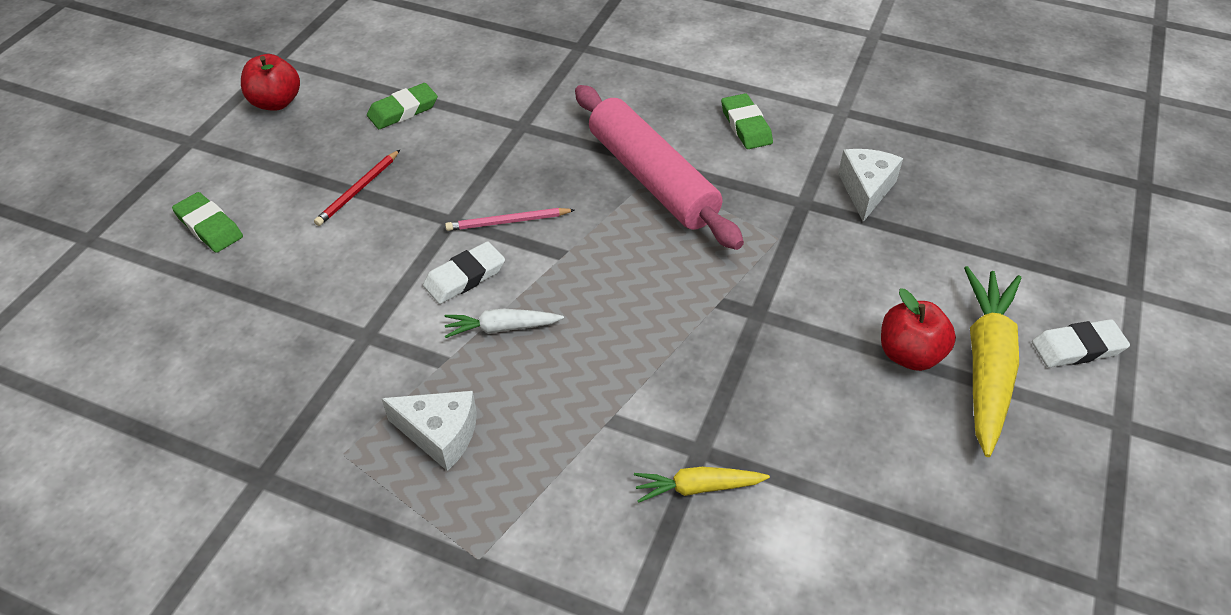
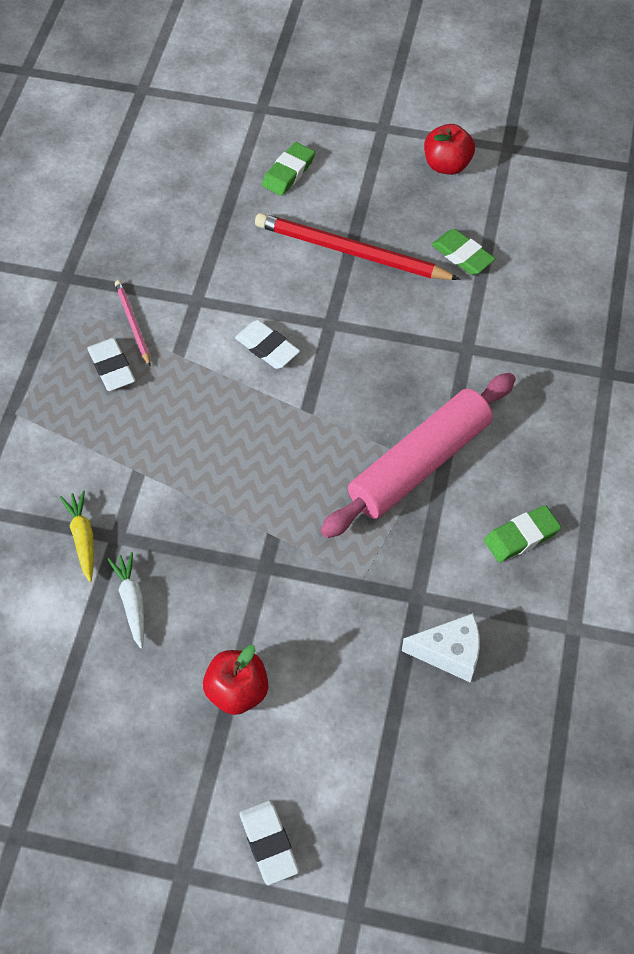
camera: 80 degrees right, 10 degrees up
(358, 190) = (351, 252): red pencil -> red pencil, size x1.99
(440, 434) = (111, 367): white cheese -> white eraser
(502, 328) = (217, 384): white carrot -> white carrot (132, 602)
(508, 222) = (337, 363): pink pencil -> pink pencil (133, 323)
(986, 365) = (234, 757): yellow carrot -> none

